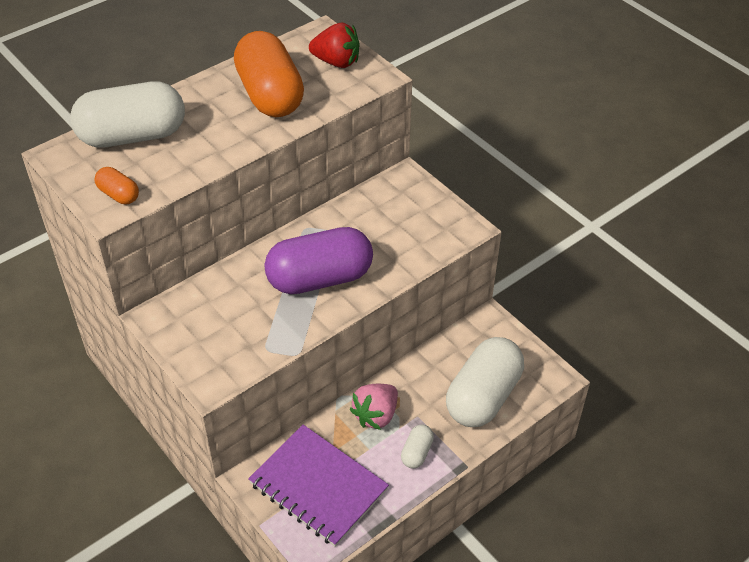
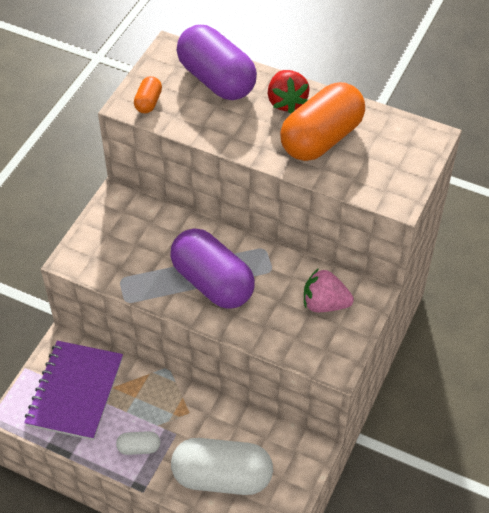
camera: 65 degrees right, 5 degrees up
(132, 136) = (216, 79): white capsule -> purple capsule
(336, 62) = (397, 164): red strawberry -> red strawberry (286, 102)
(376, 415) = (162, 403): pink strawberry -> pink strawberry (324, 304)

